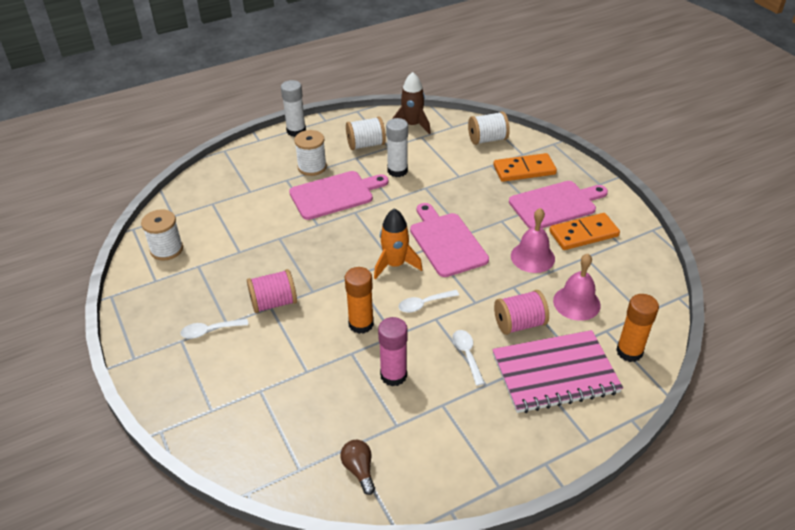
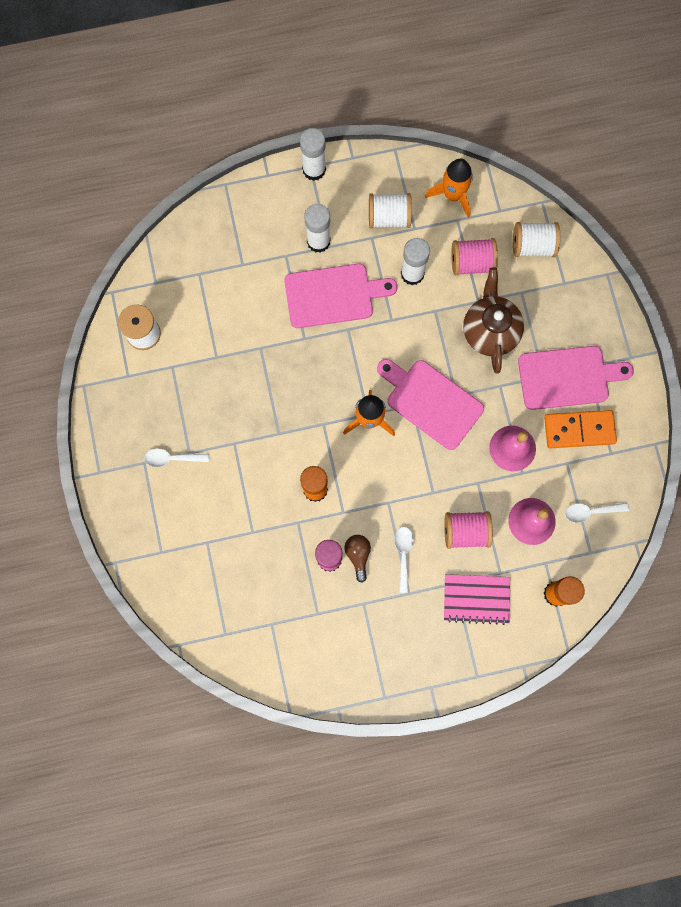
camera: 15 degrees right, 35 degrees up
(273, 303) = (238, 439): pink spool -> pink spool (472, 263)
(312, 167) = (318, 241): white spool -> white glue stick
(359, 470) = (274, 649): brown light bulb -> brown light bulb (358, 555)
(412, 125) = (453, 195): brown rocket -> orange rocket
(424, 304) = (382, 481): white spoon -> white spoon (591, 511)
(446, 242) = (431, 402): pink cutting board -> pink cutting board turned 45 degrees counterclockwise
(476, 190) = (490, 331): none -> brown teapot
(524, 170) = (555, 311): orange domino -> none
(555, 374) = (476, 599): pink notebook -> pink notebook, size x0.64

